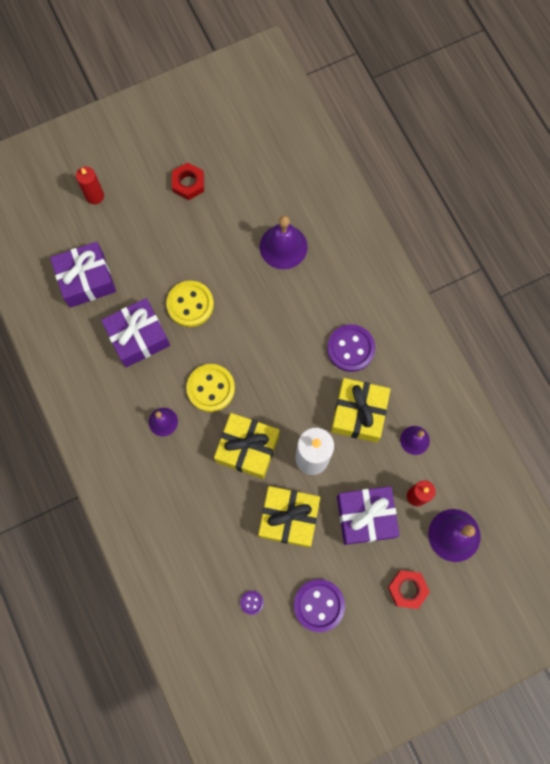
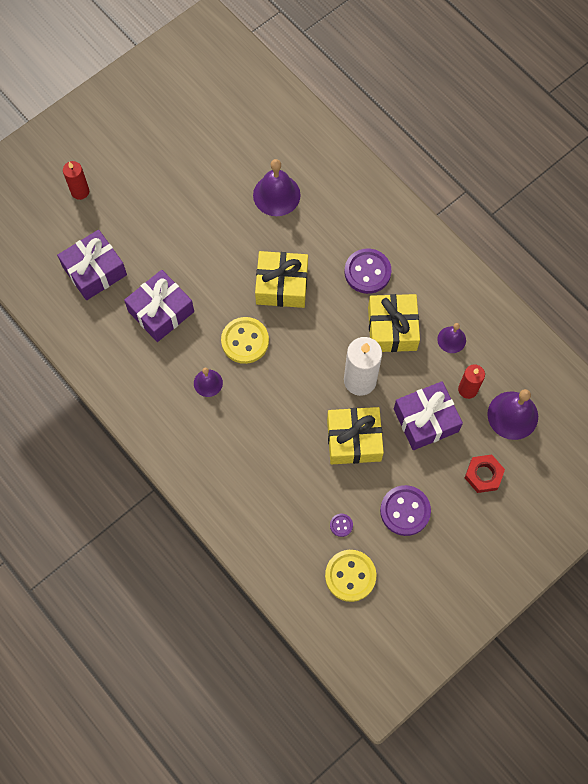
camera: 15 degrees left, 5 degrees down
(188, 183) = (168, 159): red nut -> none
(190, 304) = (202, 269): yellow button -> yellow button (350, 576)
(247, 448) = (296, 387): yellow gift -> yellow gift (282, 285)

